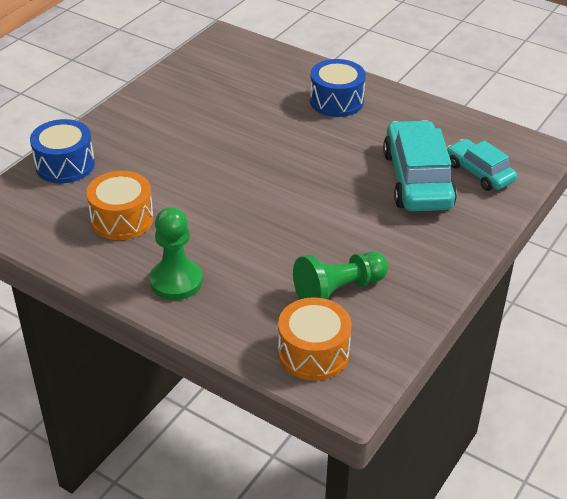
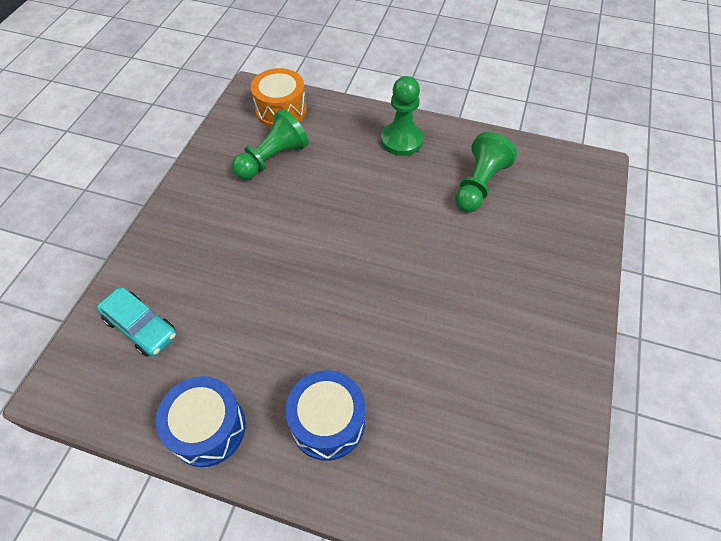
camera: 165 degrees right, 15 degrees up
(65, 165) = (575, 233): blue drum -> blue drum (208, 428)
(122, 219) = (479, 185): orange drum -> green pawn
(417, 179) = (211, 299): turquoise car -> none

